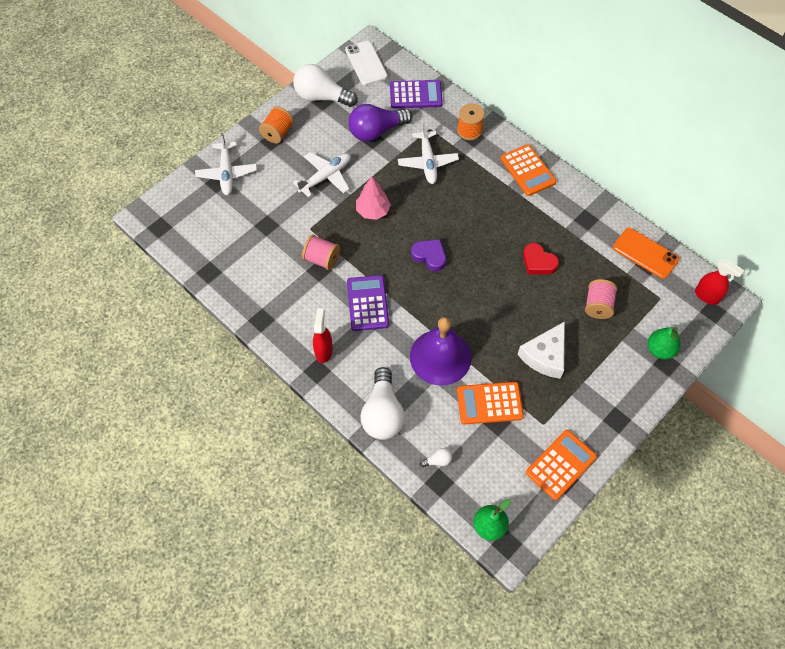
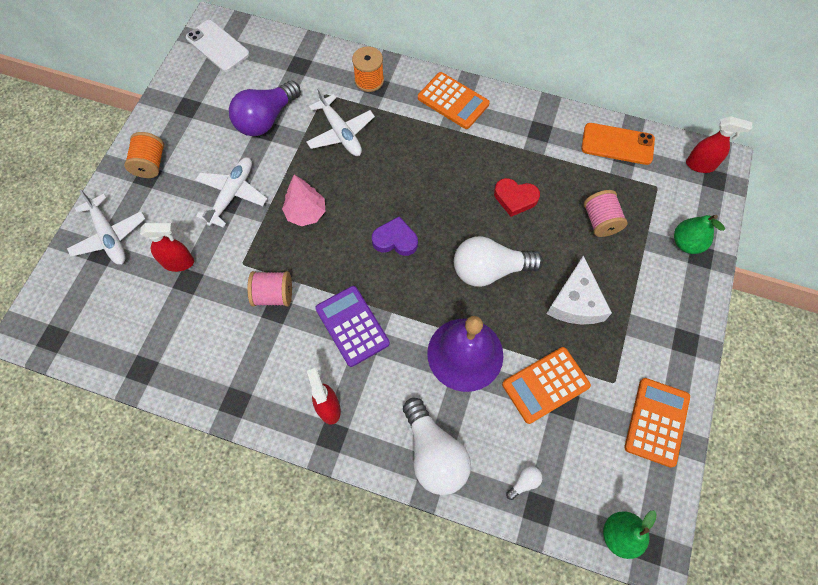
camera: 25 degrees left, 5 degrees up
(266, 210) = (179, 262): none -> red spray bottle
(321, 97) = (184, 102): white light bulb -> white light bulb (489, 270)
(416, 95) = (291, 62): purple calculator -> none

